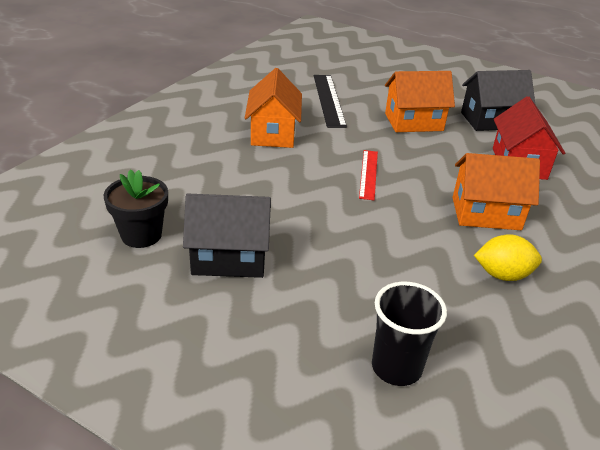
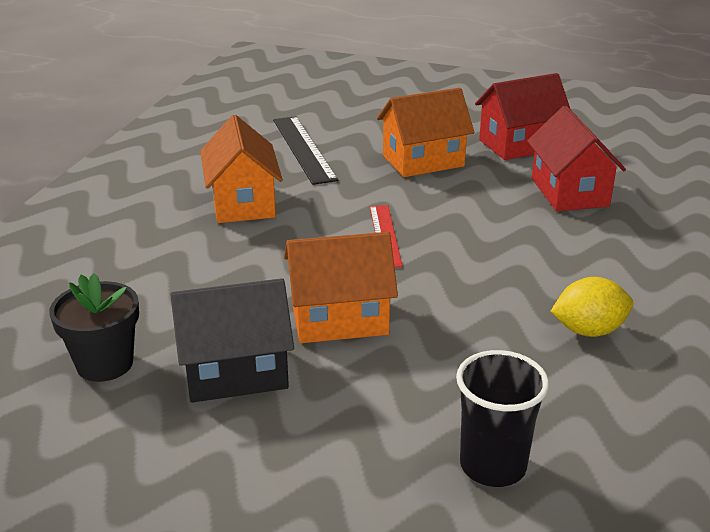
camera: 10 degrees left, 5 degrees down
(486, 213) = (547, 260): orange house -> orange house (339, 319)
(490, 120) = (519, 144): black house -> red house

